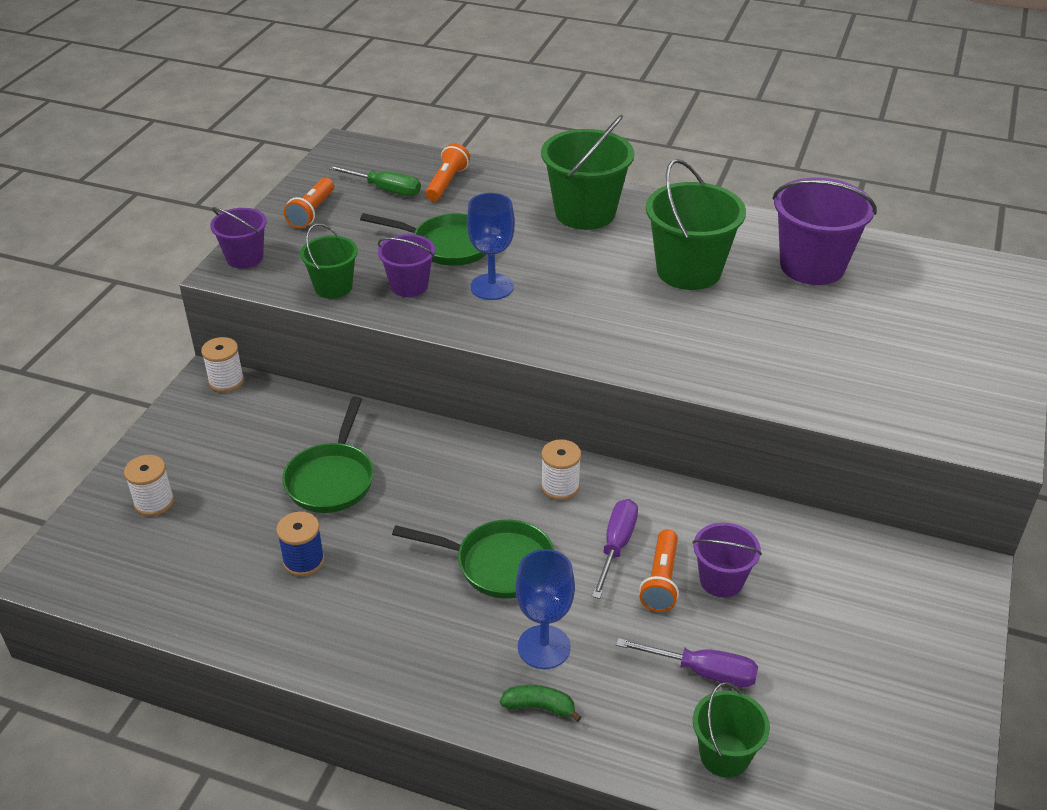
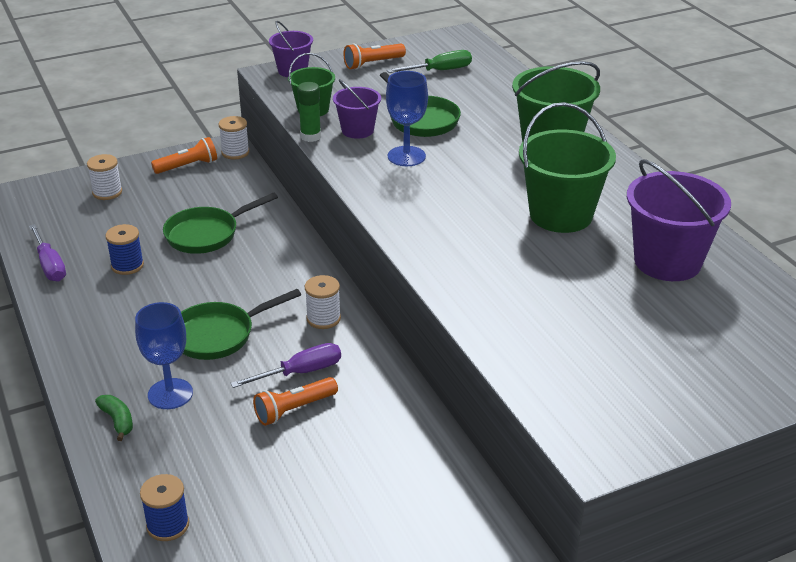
camera: 45 degrees right, 5 degrees down
(377, 315) = (310, 136): none -> green glue stick
(385, 189) = (439, 71): green screwdriver -> green screwdriver turned 90 degrees counterclockwise
(447, 183) = (486, 84): orange flashlight -> orange flashlight (187, 166)
(498, 564) = (218, 335): green pan -> green pan turned 90 degrees clockwise
(703, 671) = (232, 474): purple screwdriver -> purple screwdriver (50, 265)
(721, 580) = (331, 436): purple bucket -> none
(724, 755) = (168, 525): green bucket -> blue spool

